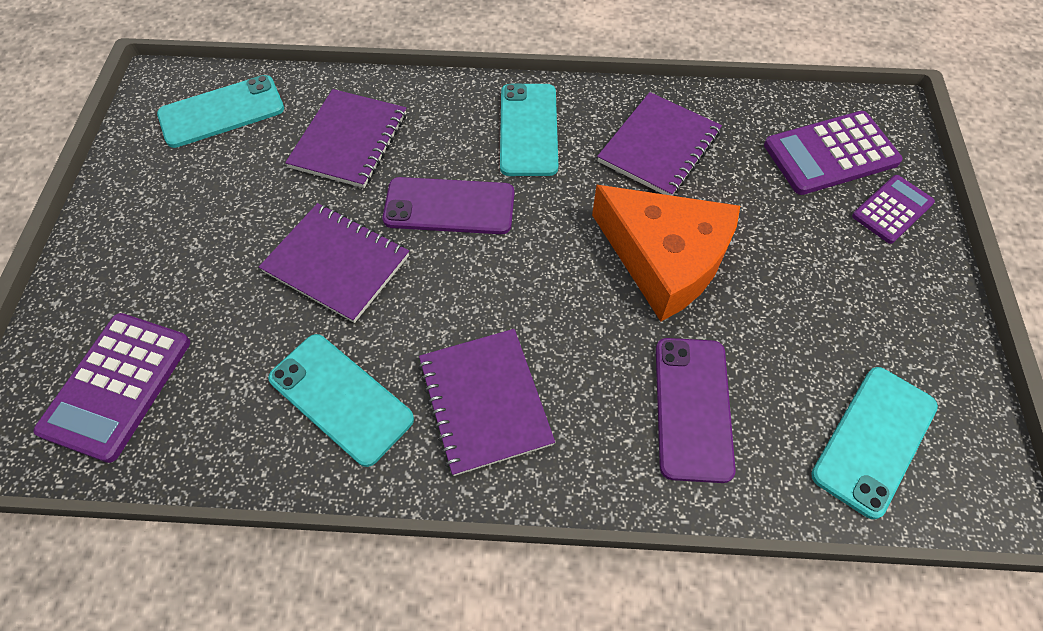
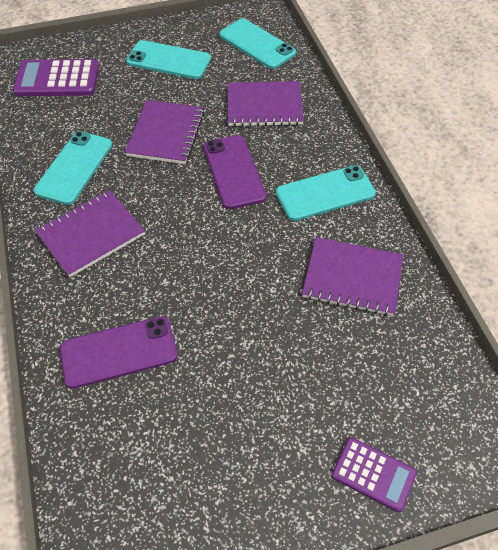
camera: 70 degrees right, 5 degrees down
(665, 259) = (242, 306): orange cheese -> none
(830, 154) = (415, 410): purple calculator -> none
(874, 440) = (125, 484): turquoise phone -> turquoise phone (168, 60)

